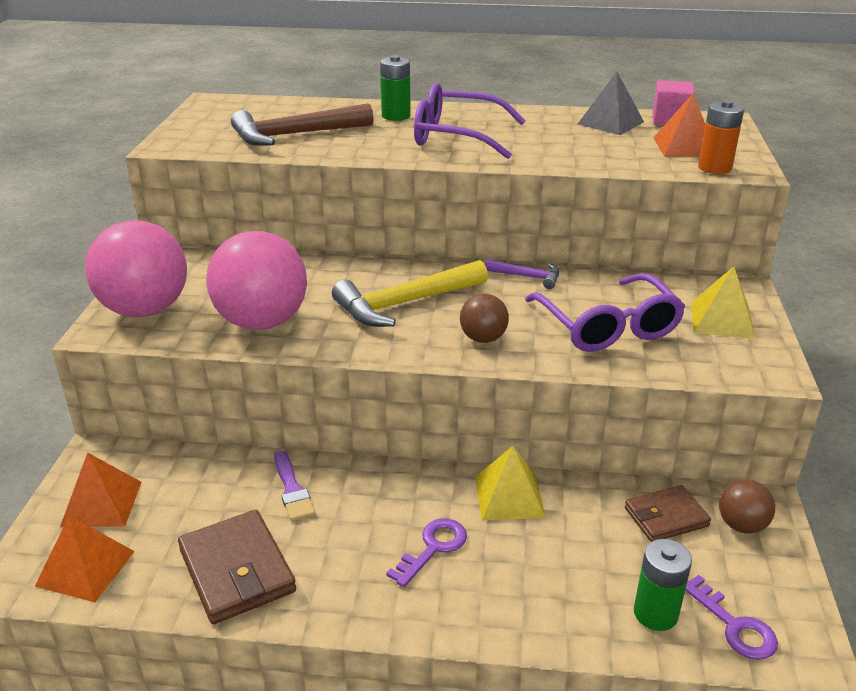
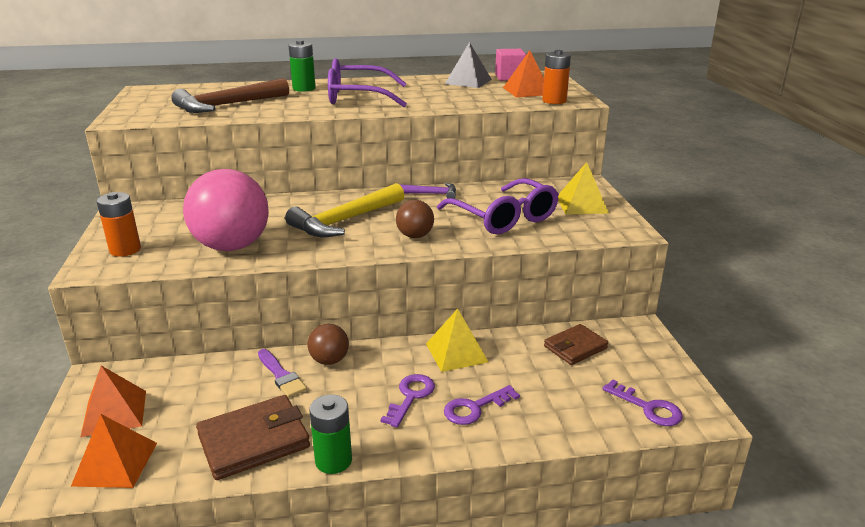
camera: 15 degrees left, 5 degrees down
(145, 310) = (125, 250): pink ball -> orange battery
(237, 570) = (254, 441): brown wallet -> brown wallet turned 75 degrees counterclockwise
(507, 580) = (475, 408): none -> purple key
(655, 613) = (591, 410): green battery -> green battery (333, 460)
(741, 525) = (629, 344): brown ball -> brown ball (329, 360)

